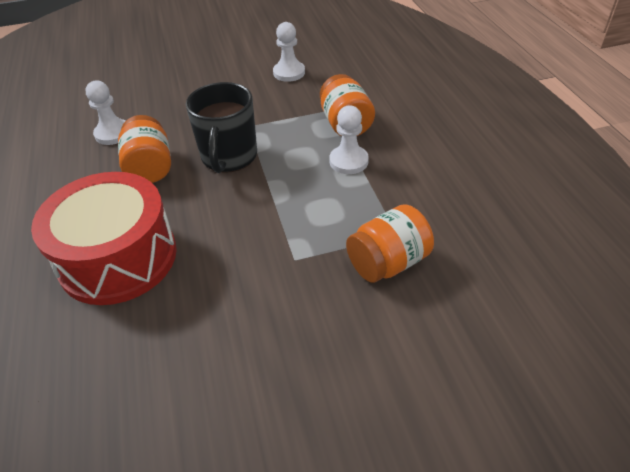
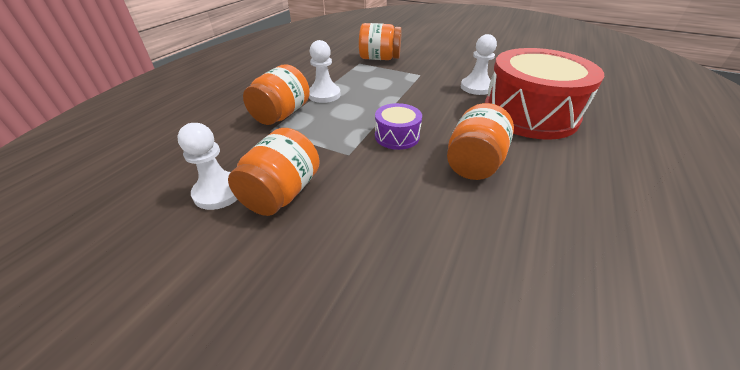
camera: 140 degrees left, 5 degrees down
(113, 133) = (500, 231): white pawn -> white pawn (476, 87)
(229, 157) = (397, 136): black mug -> purple drum
(255, 89) = (282, 193): none -> orange jar

